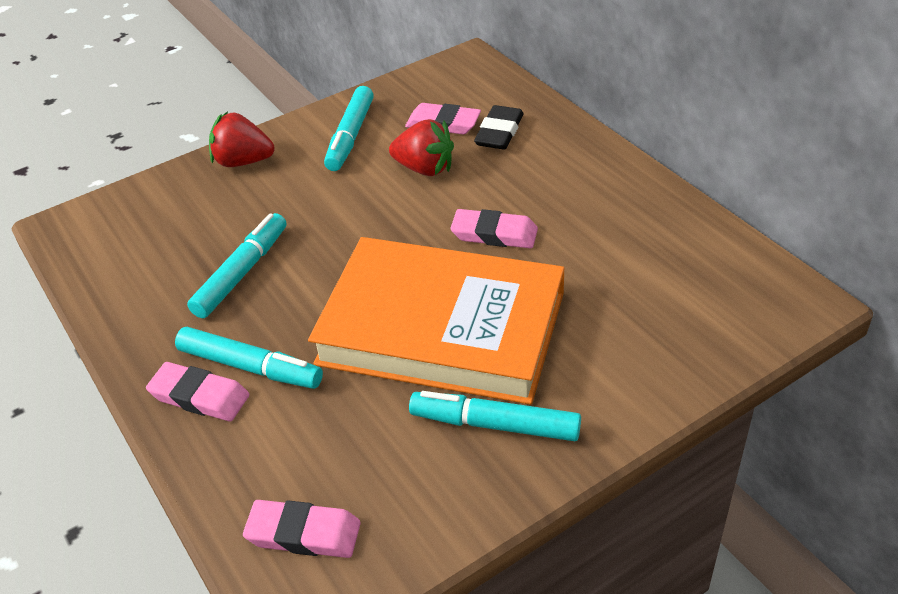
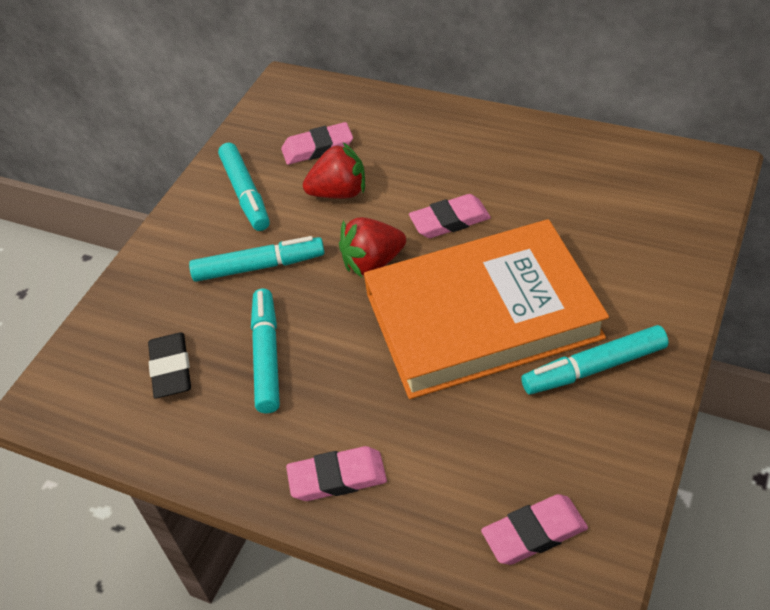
camera: 30 degrees left, 5 degrees up
(243, 162) = (166, 260): red strawberry -> red strawberry (373, 263)
(249, 367) = (355, 430): turquoise marker -> turquoise marker (258, 267)
(499, 132) = (372, 135): black eraser -> black eraser (171, 369)

